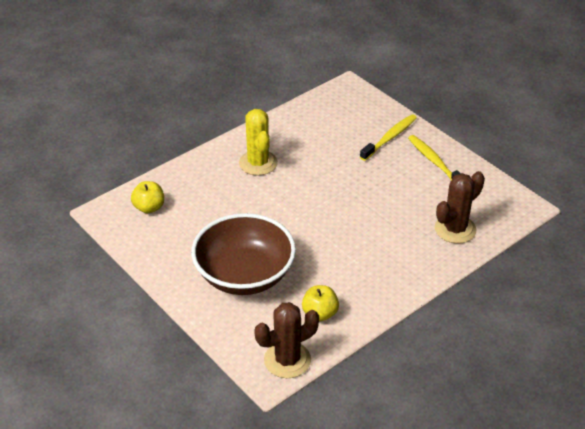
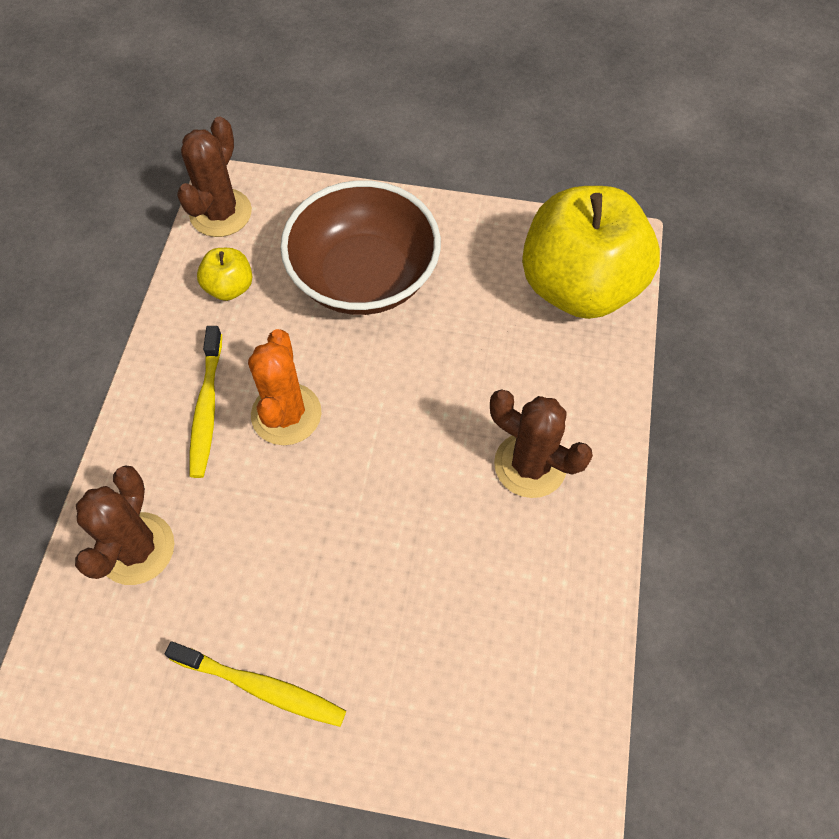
camera: 140 degrees right, 20 degrees up
(149, 207) = (579, 286): yellow apple -> yellow apple, size x2.40
(258, 163) = (530, 465): yellow cactus -> brown cactus
(344, 239) = (286, 414): none -> orange cactus
(390, 138) = (381, 692): yellow toothbrush -> yellow toothbrush (207, 408)

